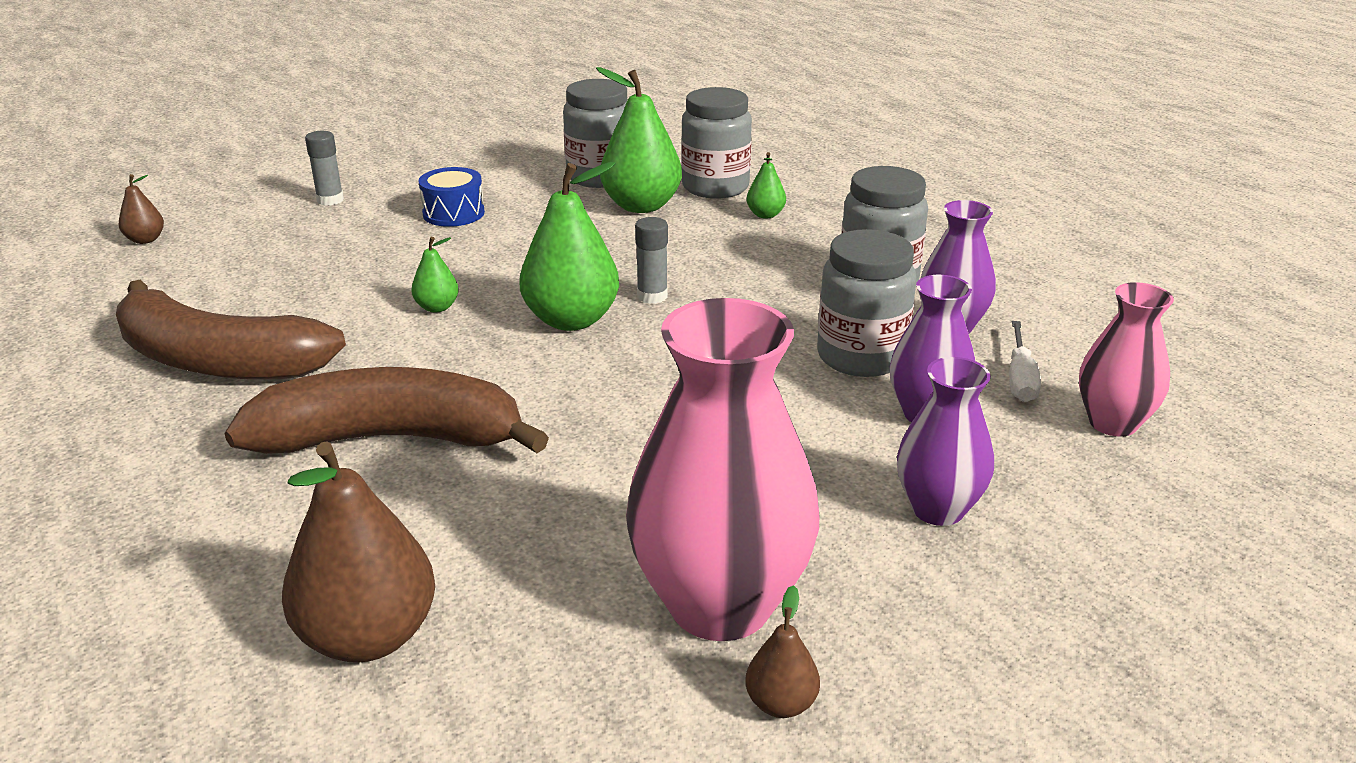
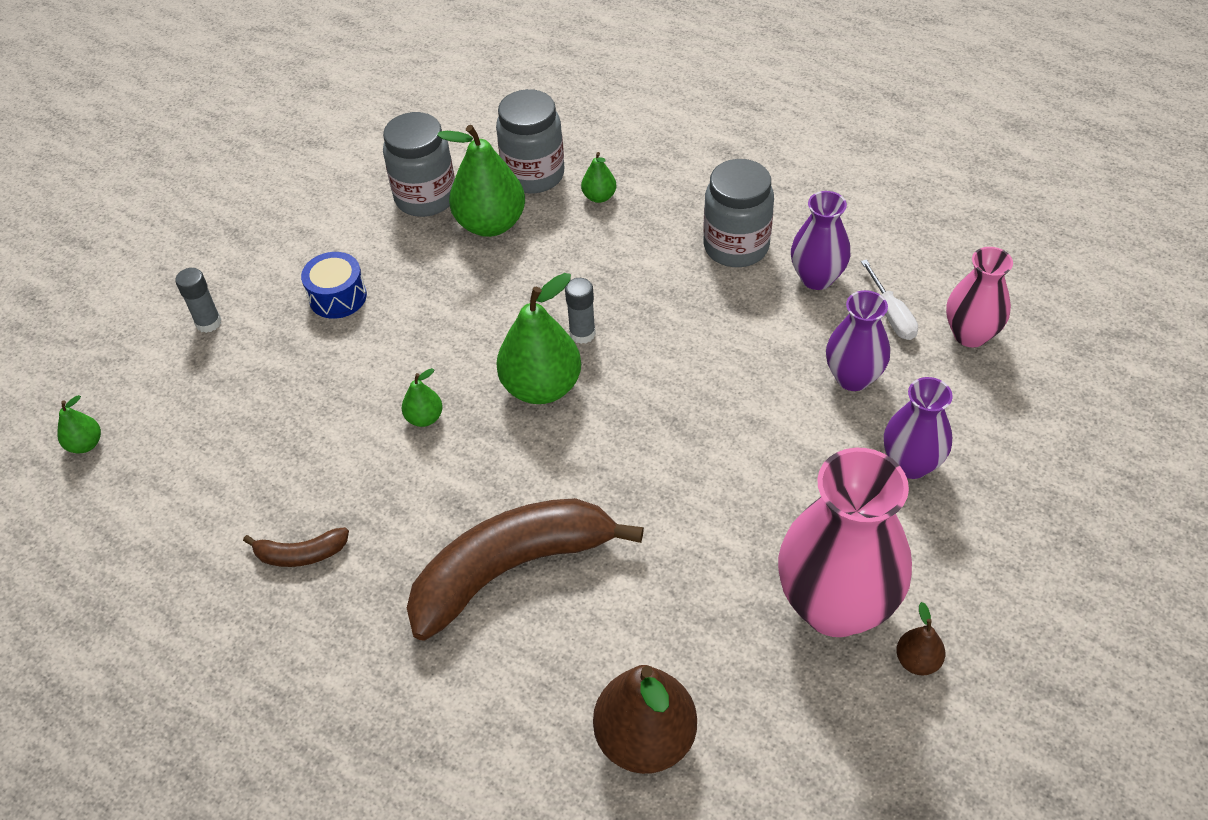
camera: 25 degrees left, 20 degrees up
(145, 240) = (85, 444): brown pear -> green pear
(217, 361) = (301, 554): brown banana -> brown banana, size x0.43
(861, 357) = (776, 337): grey jar -> none

